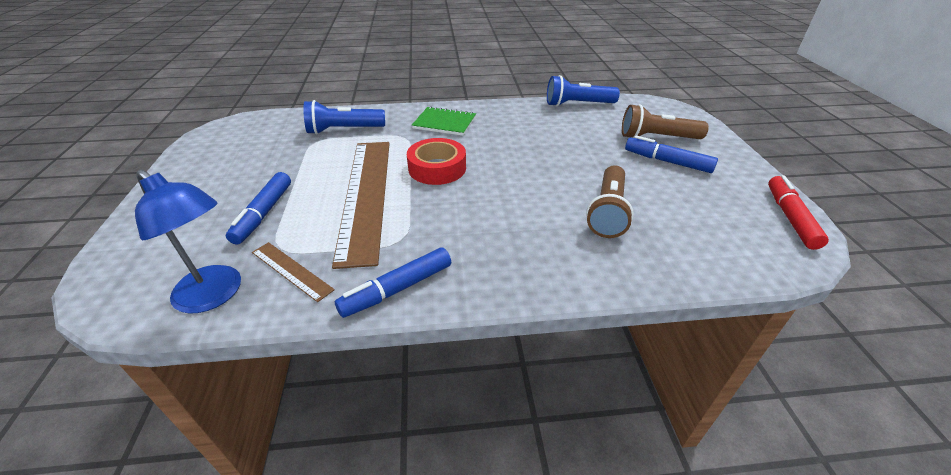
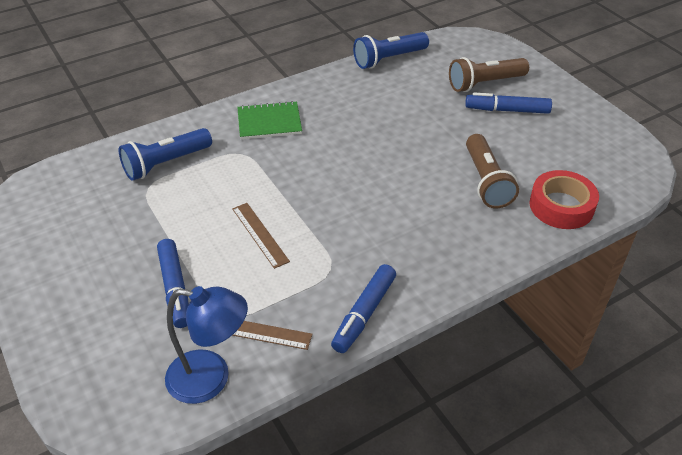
camera: 25 degrees left, 5 degrees up
(366, 195) = (260, 234): brown ruler -> brown ruler, size x0.44
(437, 168) = (305, 182): red tape -> red tape (561, 206)
(790, 217) = (623, 141): red marker -> none

